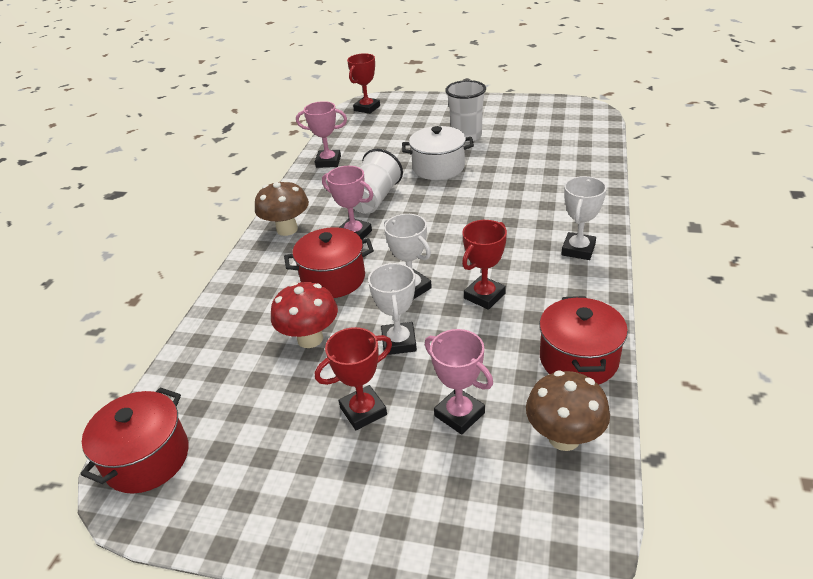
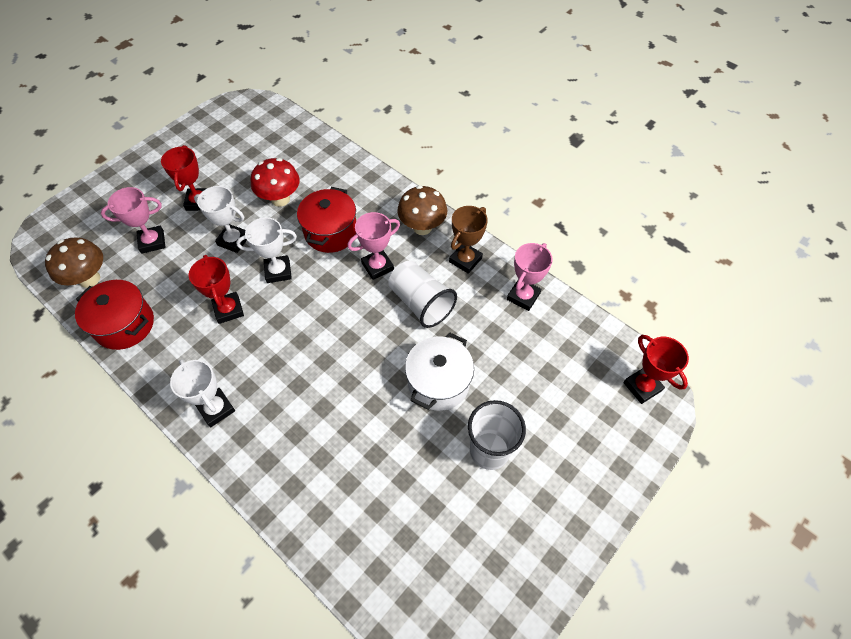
camera: 115 degrees right, 20 degrees up
(147, 458) = (255, 113): red pot -> none
(310, 196) = (465, 260): none -> brown trophy

